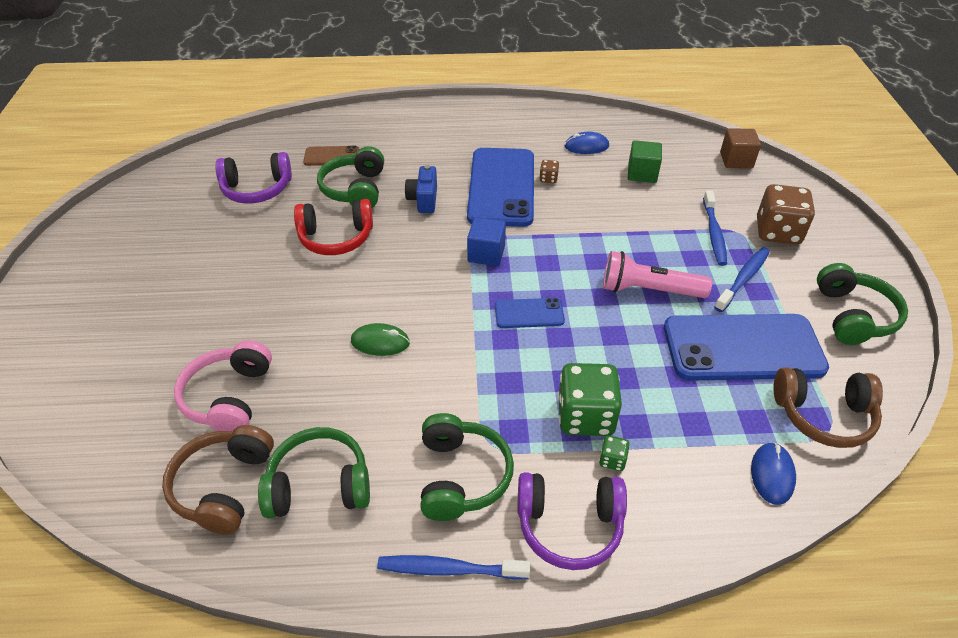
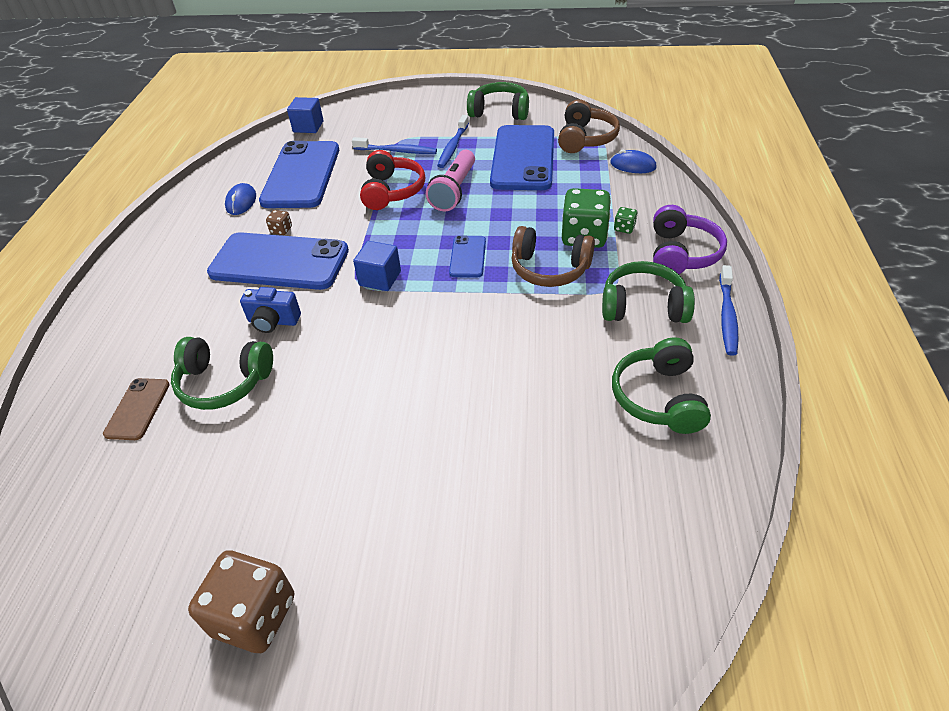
camera: 80 degrees left, 0 degrees up
(224, 486) = (666, 473): brown headphones -> brown headphones (549, 269)
(229, 397) = (551, 482): pink headphones -> none
(257, 189) = (169, 492): purple headphones -> none
(336, 237) = (311, 398): red headphones -> red headphones (392, 191)
(380, 342) = (487, 357): green mouse -> none
(642, 173) = (301, 175): green cube -> blue phone
(736, 160) = (308, 127): brown cube -> blue cube
(743, 279) = (453, 147): blue toothbrush -> blue toothbrush turned 120 degrees counterclockwise
(777, 232) = (405, 124): brown dice -> brown dice (254, 616)

